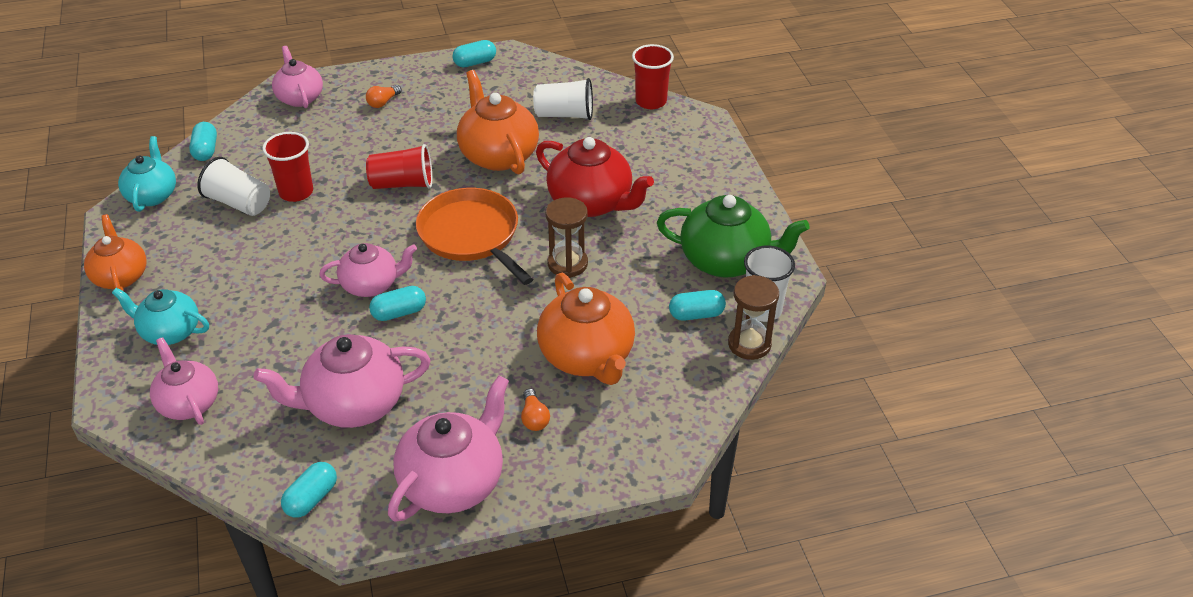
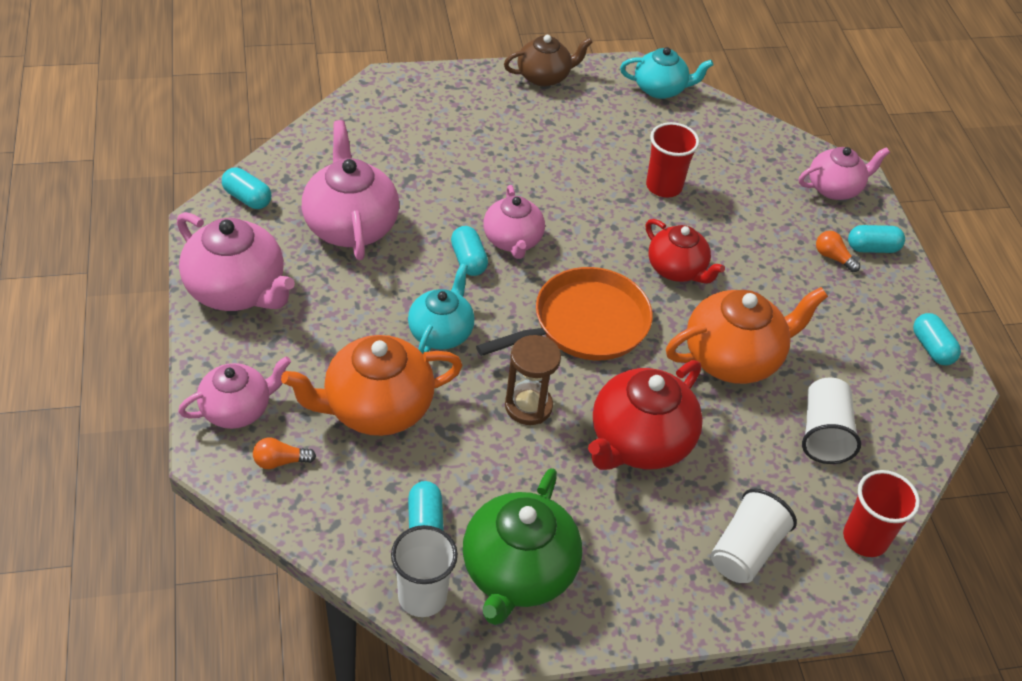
camera: 90 degrees right, 5 degrees up
(120, 276) = (544, 76): orange teapot -> brown teapot
(170, 332) = (467, 109): turquoise teapot -> turquoise teapot (441, 332)
(188, 403) = (376, 124): pink teapot -> pink teapot (237, 409)
(206, 150) = (733, 121): turquoise capsule -> turquoise capsule (872, 248)
(239, 203) = (647, 146): white cup -> white cup (745, 551)
(402, 184) = (677, 269): red cup -> red teapot
(534, 418) = (300, 355): orange light bulb -> orange light bulb (280, 461)
(749, 344) = (366, 569): brown hourglass -> none

